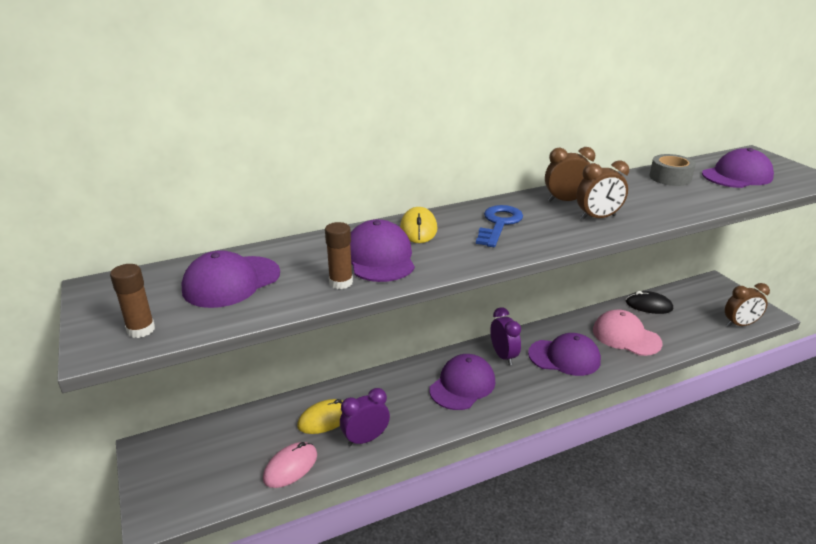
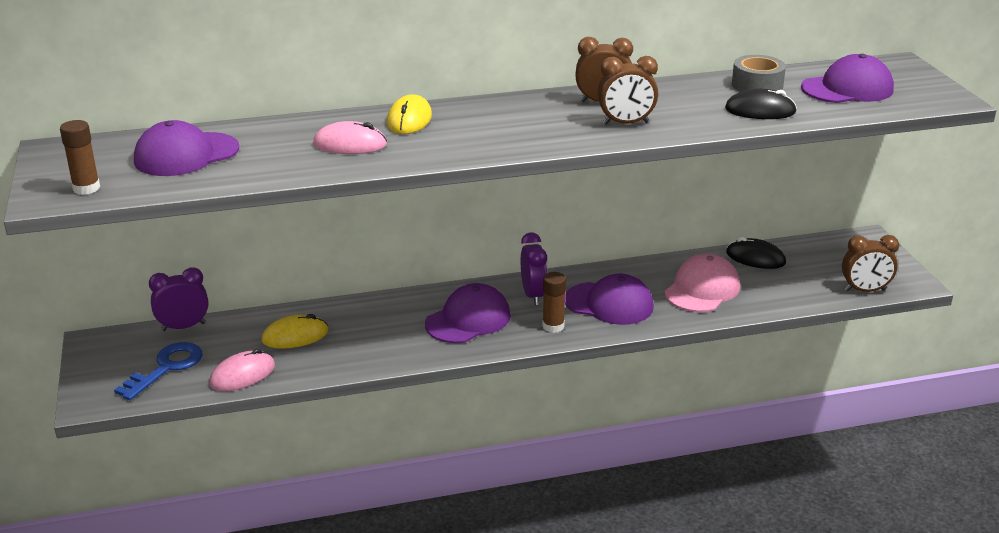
camera: 10 degrees right, 0 degrees up
(341, 282) = (297, 164): brown glue stick -> brown glue stick (553, 326)
(365, 439) = (333, 359): purple clock -> purple clock (183, 327)
(379, 257) = (350, 144): purple cap -> pink mouse
(499, 224) = (504, 121): blue key -> blue key (166, 368)
(626, 336) = (702, 289): pink cap -> pink cap turned 75 degrees clockwise
(690, 198) = (760, 110): none -> black mouse

